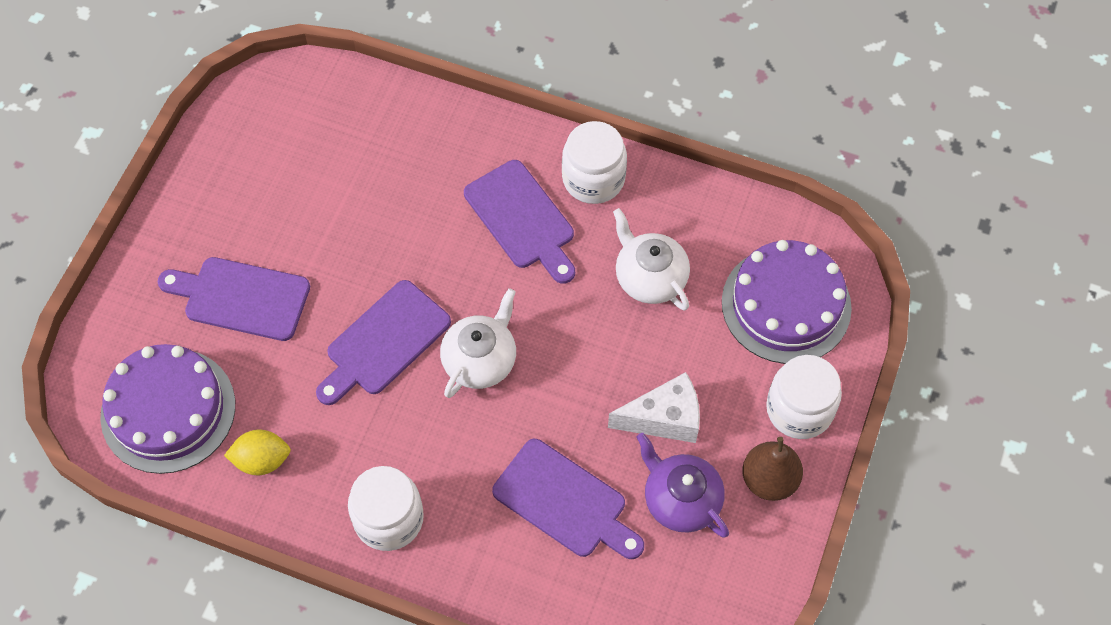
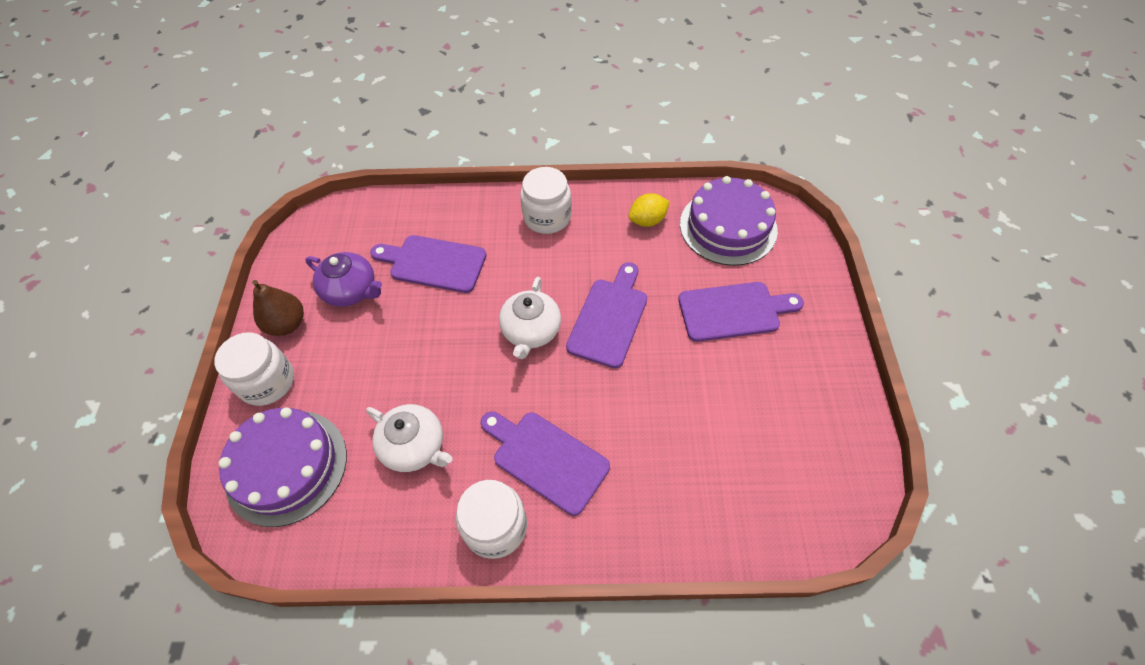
camera: 160 degrees right, 5 degrees down
(664, 418) = (375, 338): white cheese -> none

